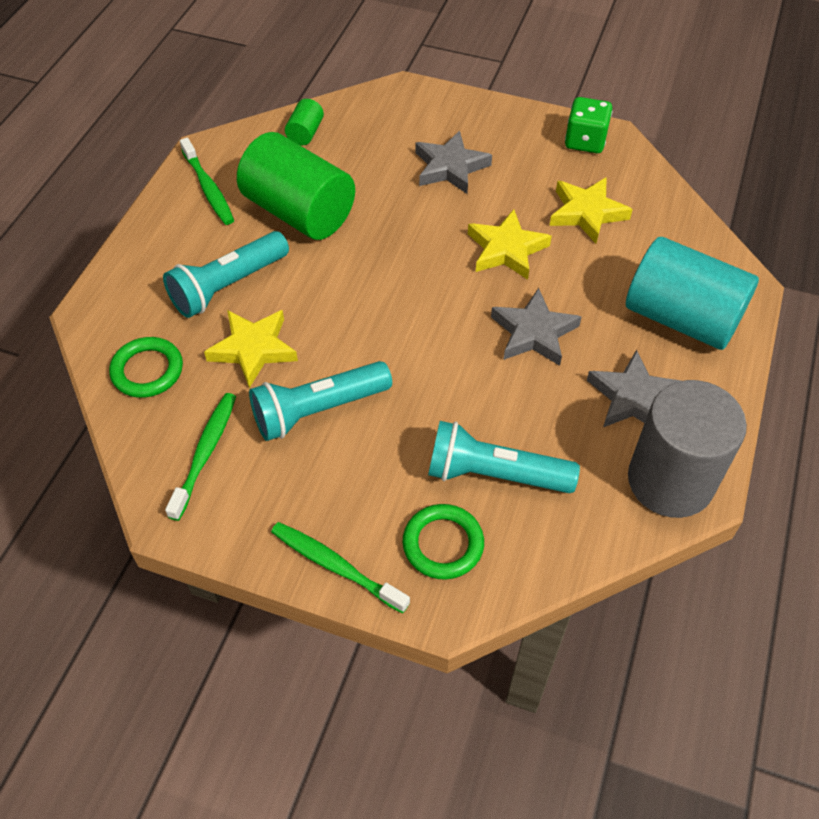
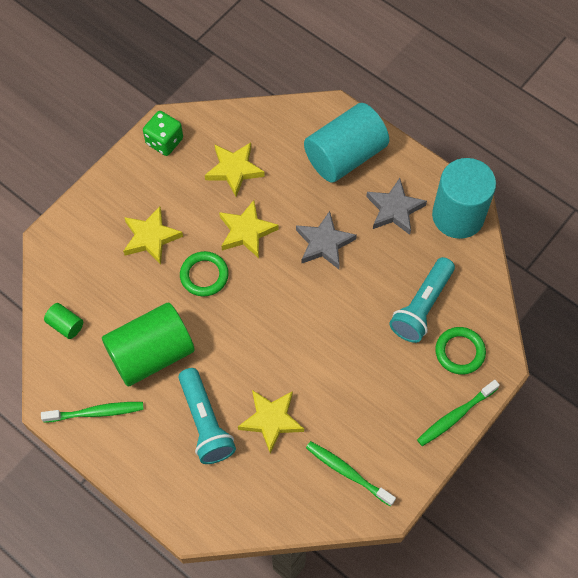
camera: 70 degrees left, 10 degrees up
(147, 370) = (263, 495): green ring -> green ring (204, 275)
(318, 410) = (338, 393): turquoise flashlight -> none
(450, 167) = (151, 237): grey star -> yellow star
(670, 481) = (458, 216): grey cylinder -> turquoise cylinder

